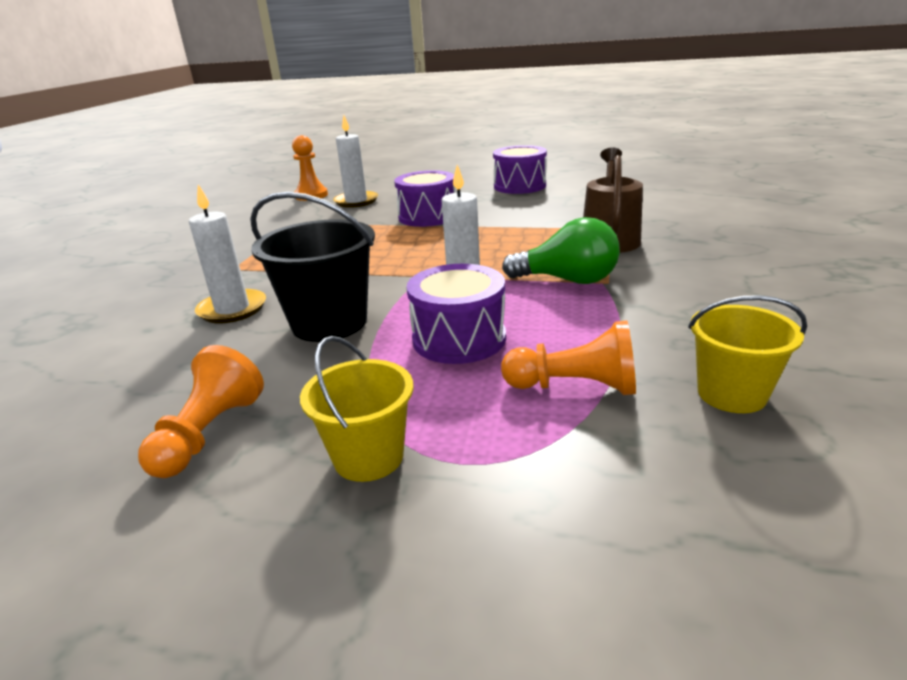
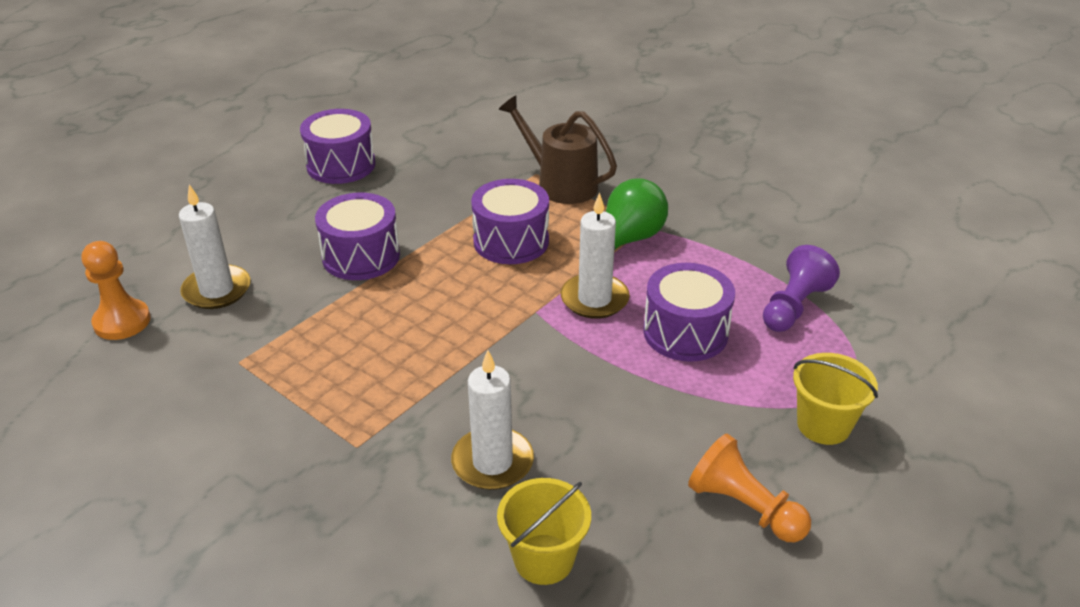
camera: 65 degrees left, 10 degrees up
(329, 323) = (591, 398): black bucket -> none
(503, 245) = (511, 241): none -> purple drum
(575, 387) = (794, 306): orange pawn -> purple pawn
(731, 394) = (839, 254): yellow bucket -> yellow bucket (544, 559)

